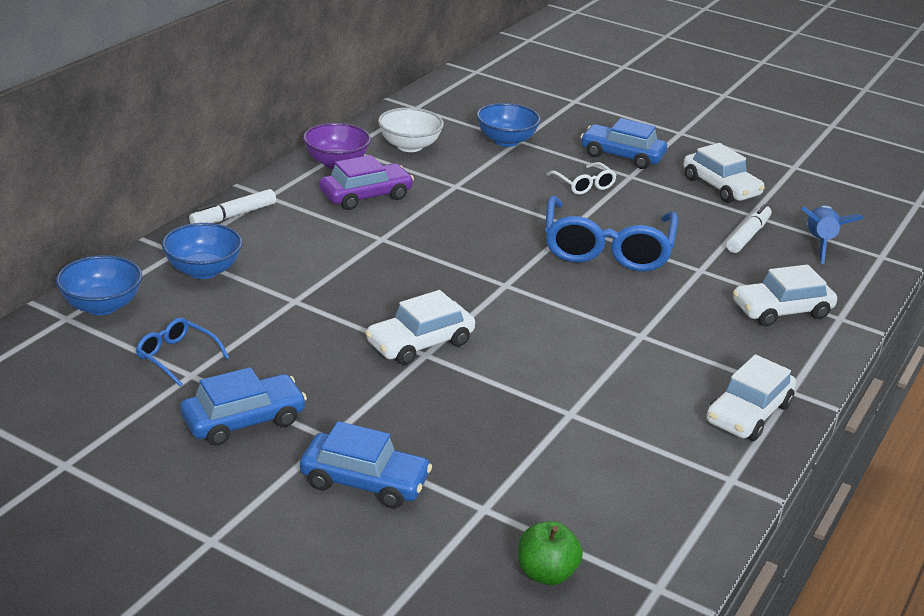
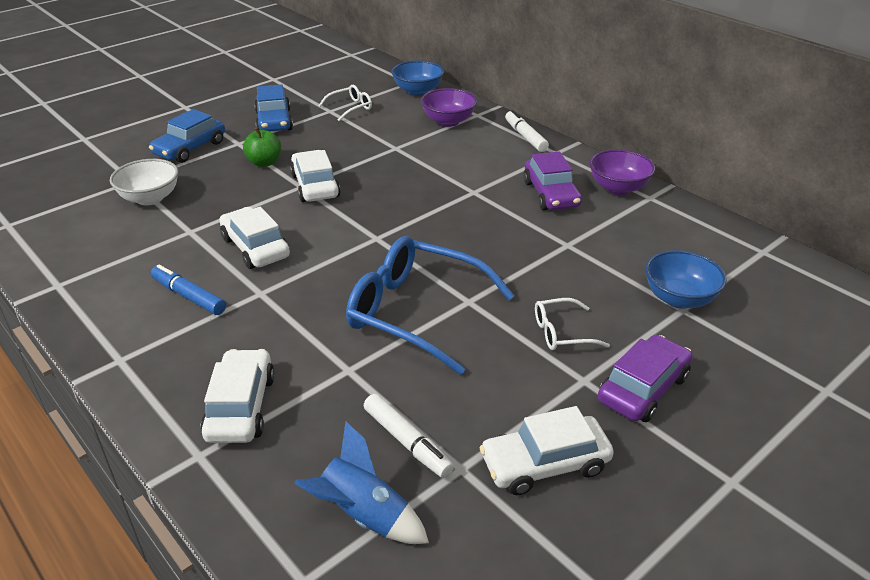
camera: 110 degrees right, 5 degrees up
(177, 357) = (350, 108): blue glasses -> white glasses
(203, 270) = (448, 121): blue bowl -> purple bowl
(409, 146) = (658, 232): white bowl -> white bowl (150, 198)
(546, 573) = (62, 190): green apple -> green apple (264, 163)
(622, 156) = (643, 388): blue car -> purple car
(679, 377) = (189, 296): none -> blue marker
(748, 413) = (114, 320): white car -> white car (255, 247)

